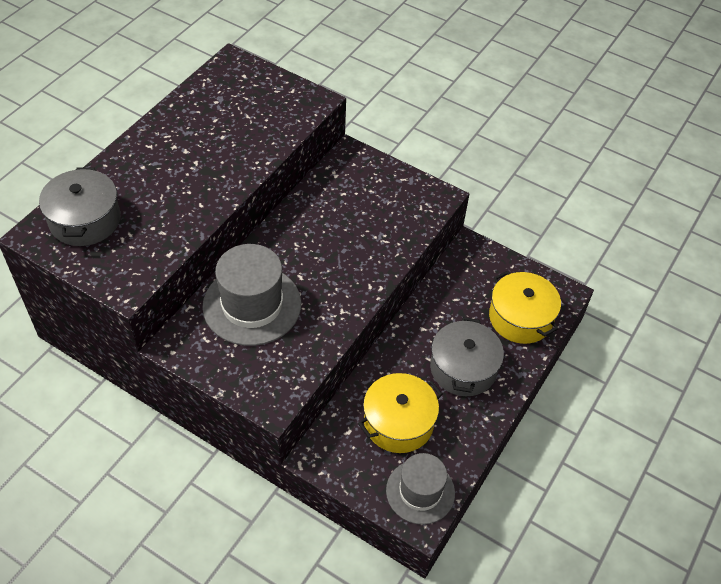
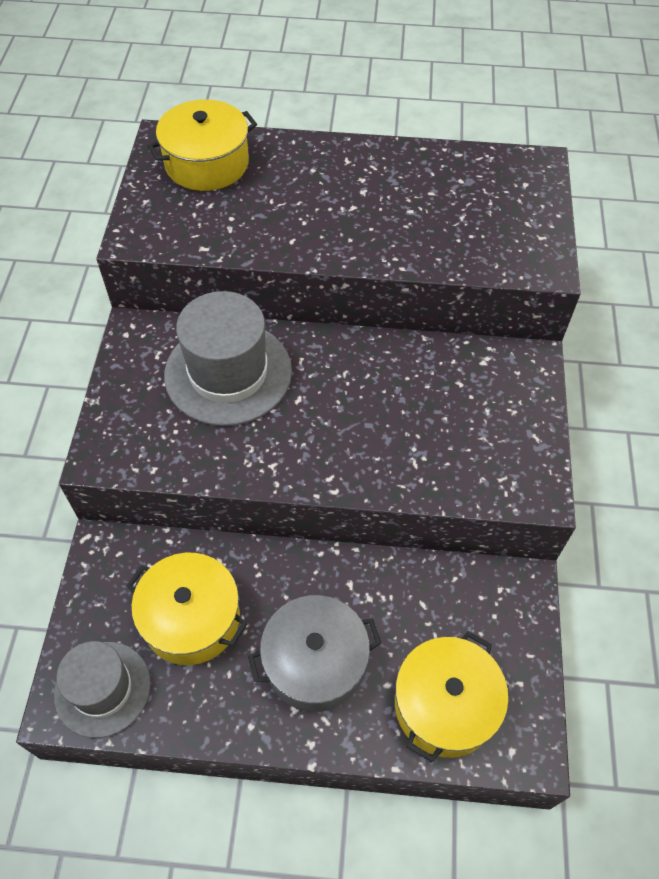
camera: 65 degrees right, 5 degrees up
(85, 220) = (207, 163): grey pot -> yellow pot

